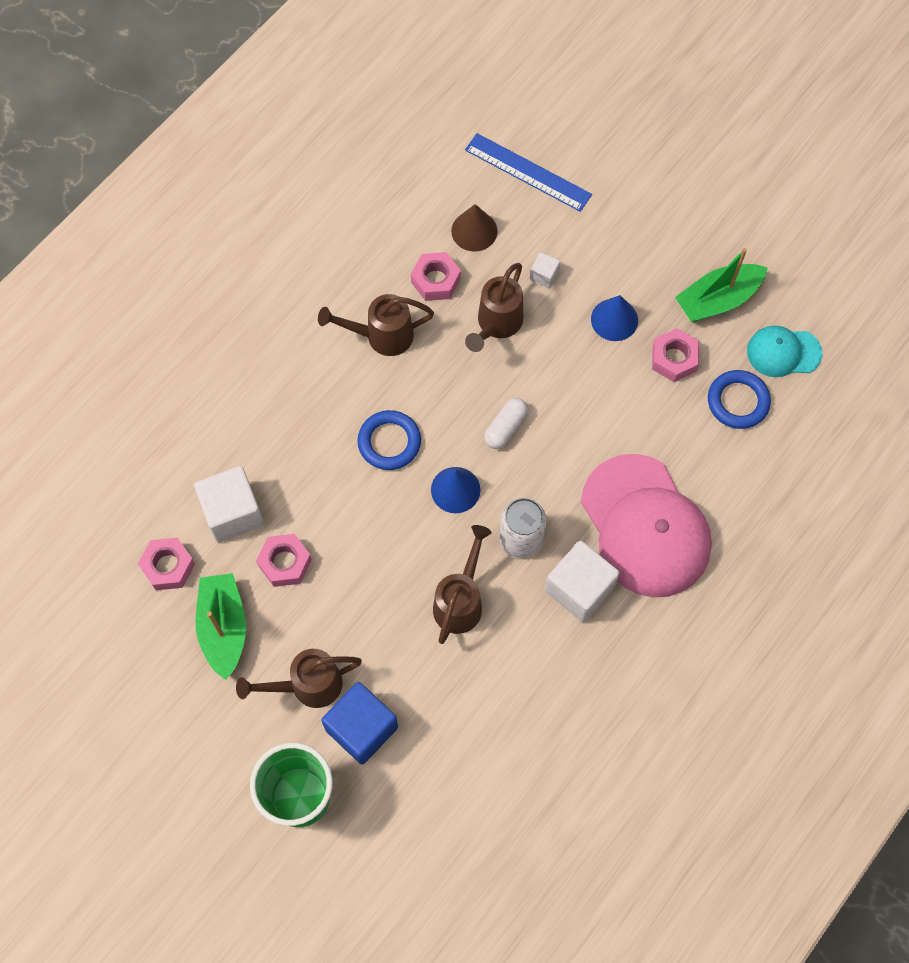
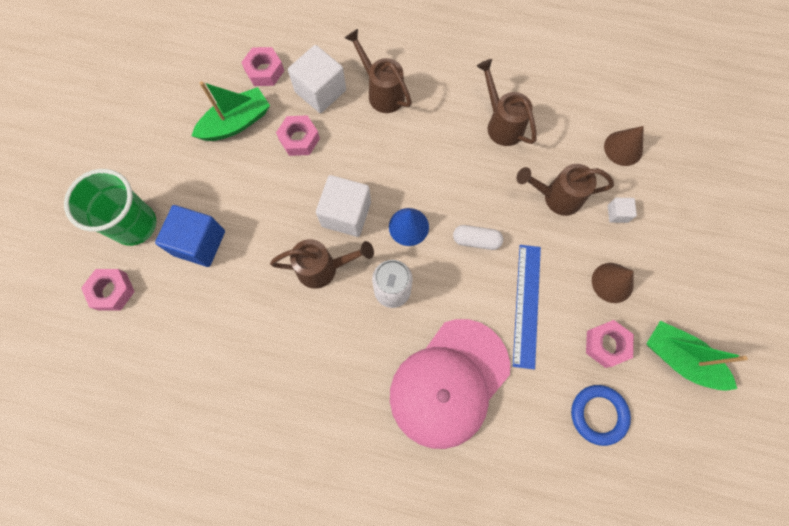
camera: 65 degrees right, 5 degrees up
(308, 685) = (217, 194): brown watering can -> brown watering can (382, 92)
(389, 442) = (422, 165): blue ring -> none
(435, 280) = (566, 140): pink nut -> pink nut (112, 291)
(528, 172) = (697, 164): blue ruler -> blue ruler (527, 305)
(579, 589) = (373, 352): white cube -> white cube (346, 214)
(614, 319) = (612, 282): blue cone -> brown cone
(783, 352) = (666, 436): turquoise cap -> none

